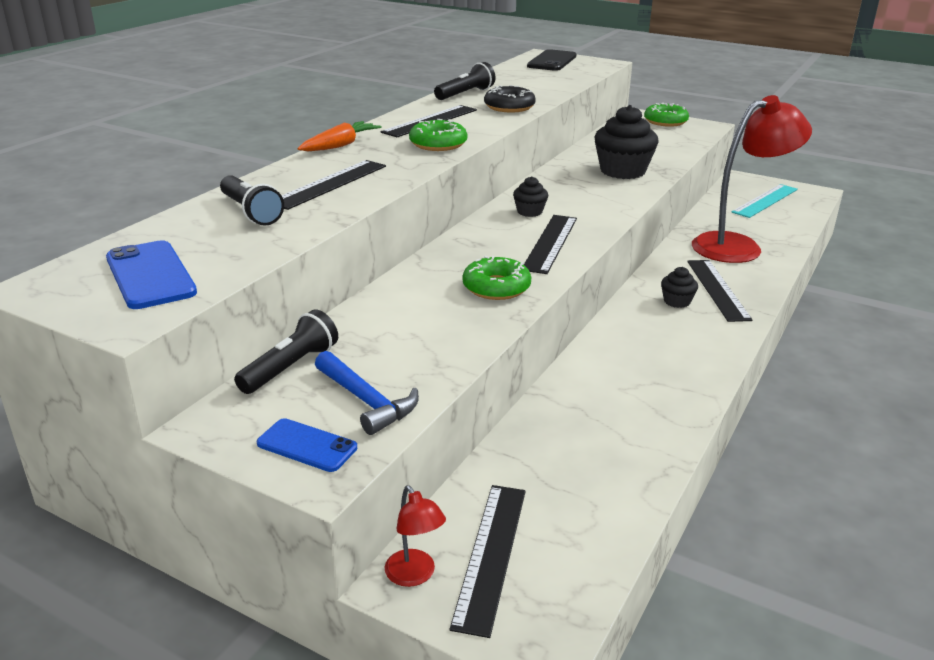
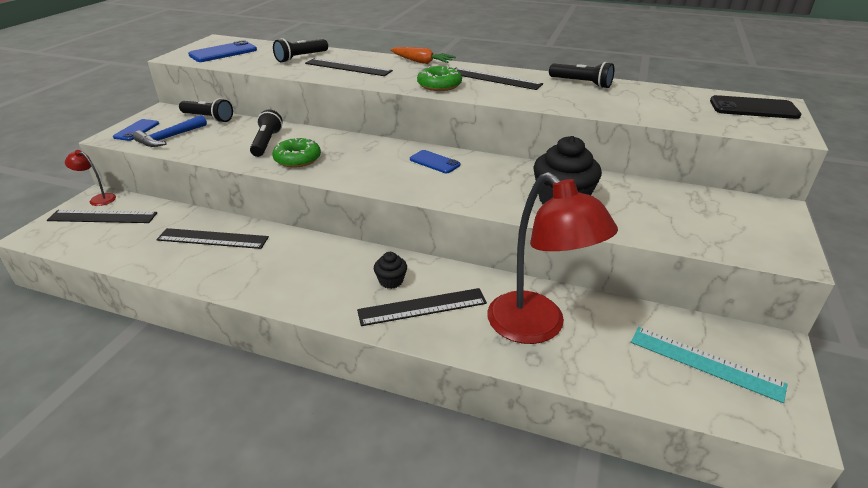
camera: 80 degrees right, 5 degrees up
(415, 575) = (98, 199): red lamp -> red lamp turned 60 degrees clockwise
(430, 310) = (266, 142): none -> black flashlight
(509, 107) = (557, 100): black donut -> none
(529, 212) = (434, 162): black cupcake -> blue phone
(550, 243) = (374, 173): black ruler -> black ruler (213, 239)
(665, 121) = (770, 226): green donut -> none

